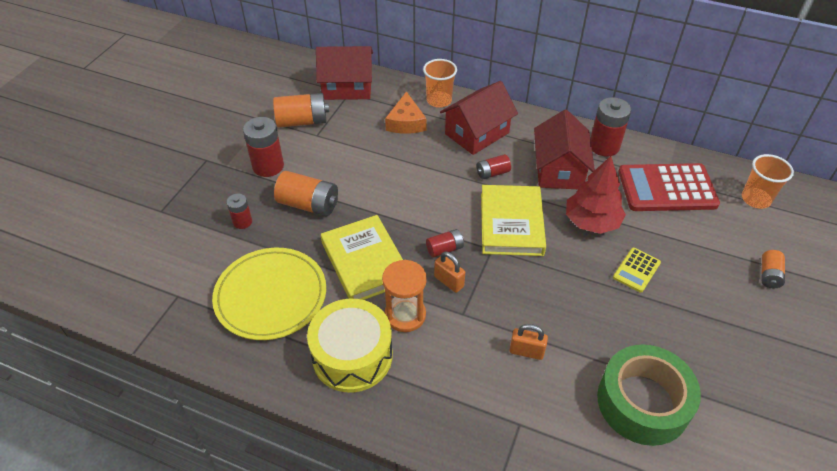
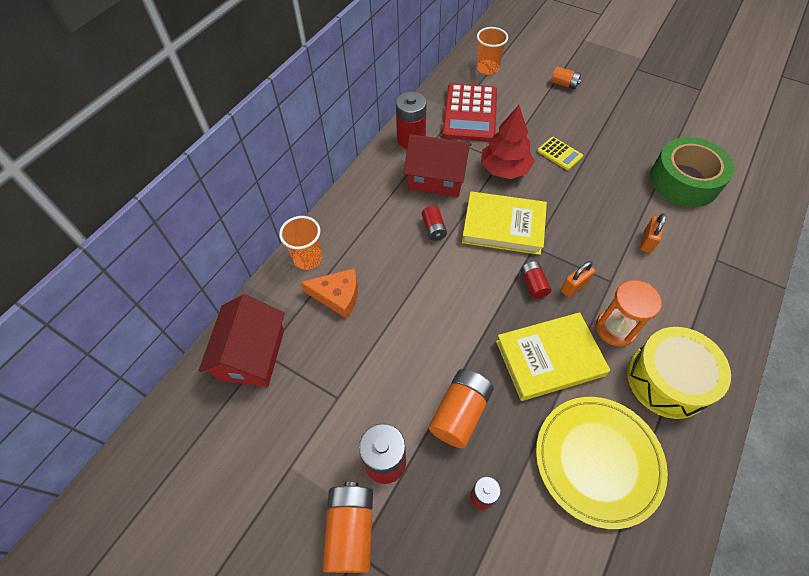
camera: 80 degrees left, 10 degrees up
(302, 121) = (306, 414): orange battery -> orange battery (351, 530)
(477, 133) = (372, 232): red house -> none

